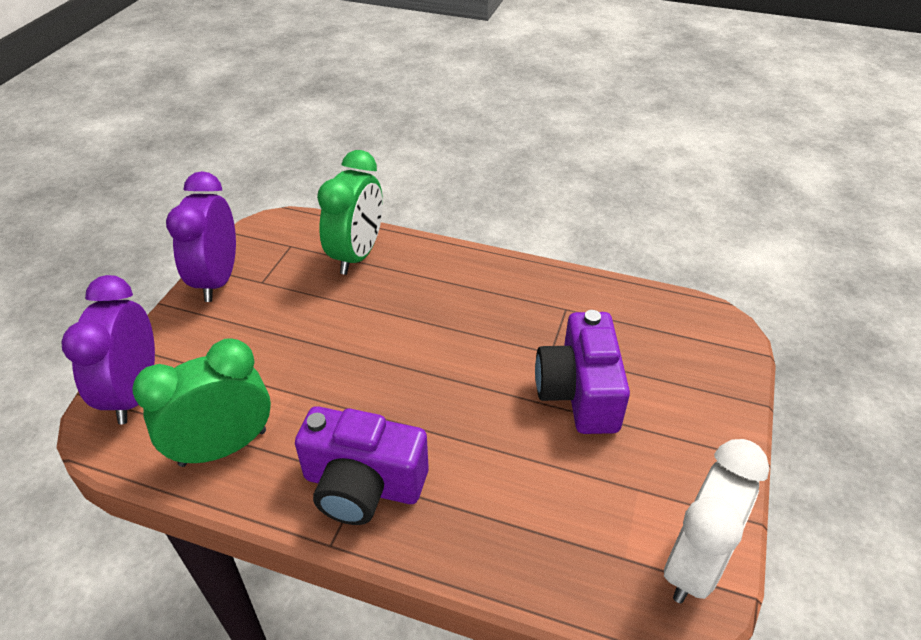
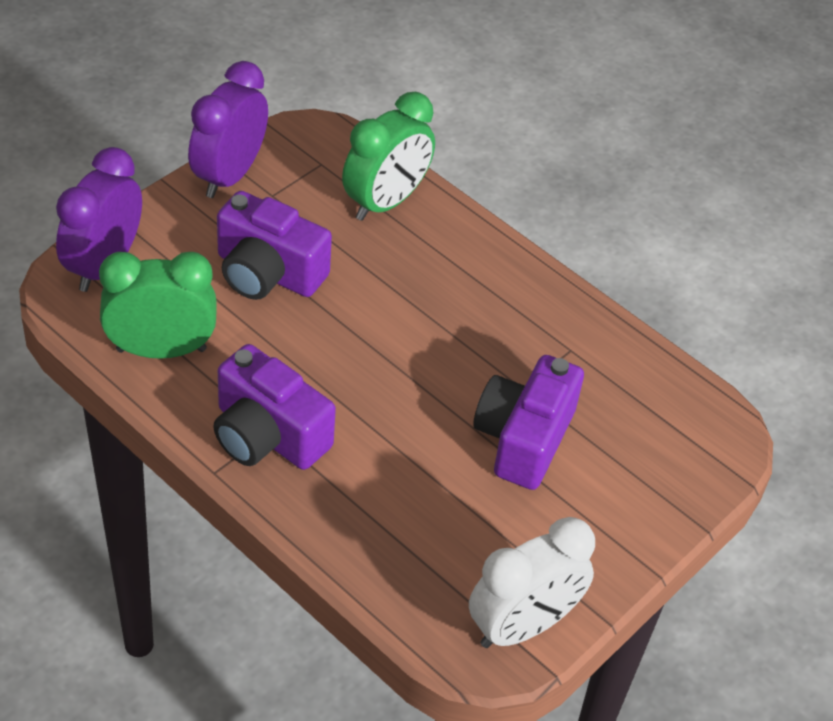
camera: 20 degrees right, 5 degrees up
(289, 343) = (268, 273): none -> purple camera

